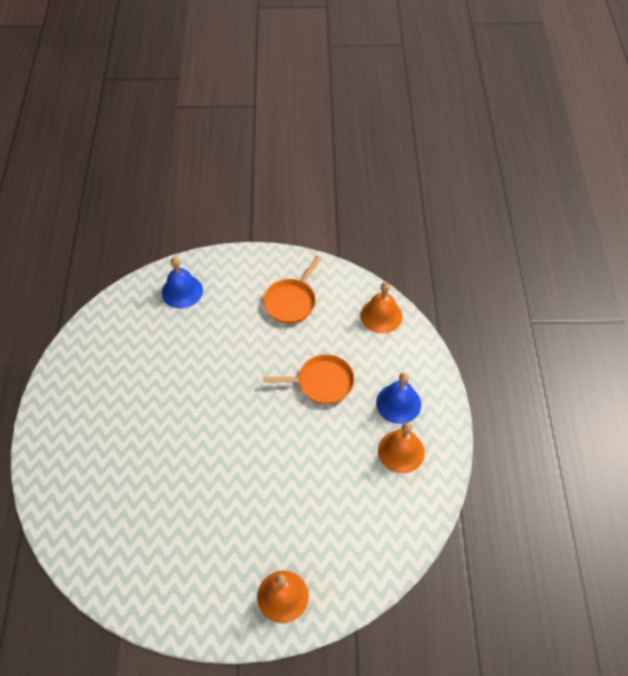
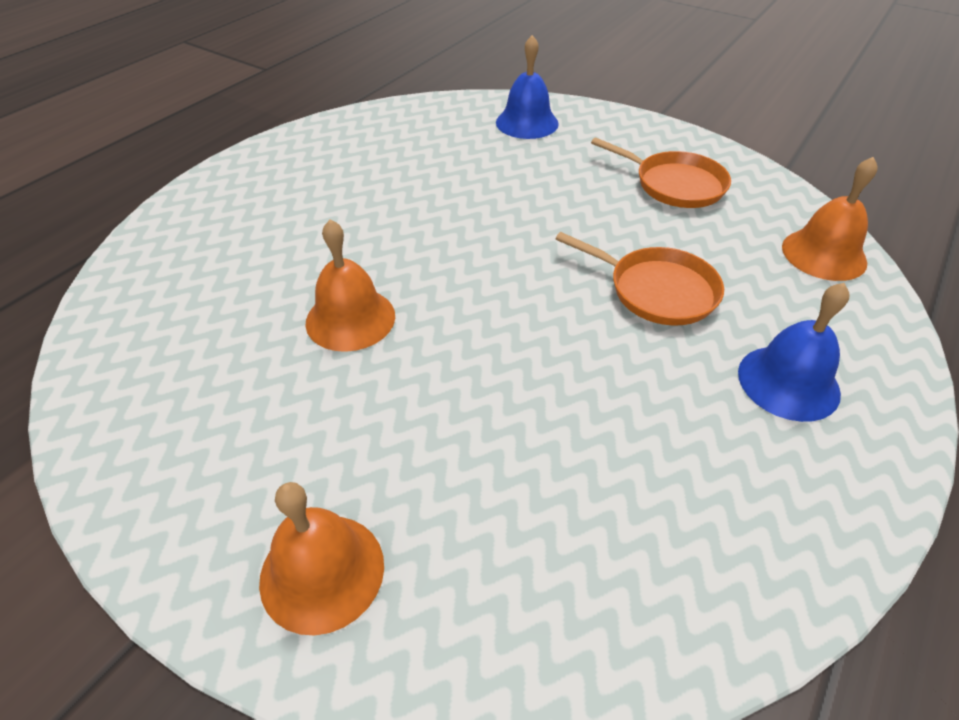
camera: 35 degrees right, 10 degrees down
(291, 301) = (675, 184): orange pan -> orange pan turned 120 degrees counterclockwise
(401, 451) = (749, 460): orange bell -> orange bell (350, 319)

